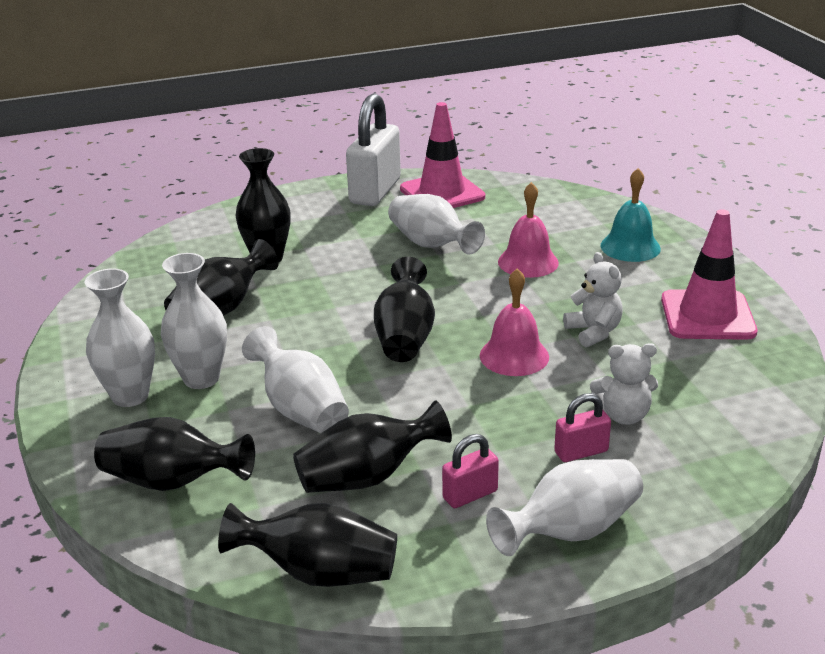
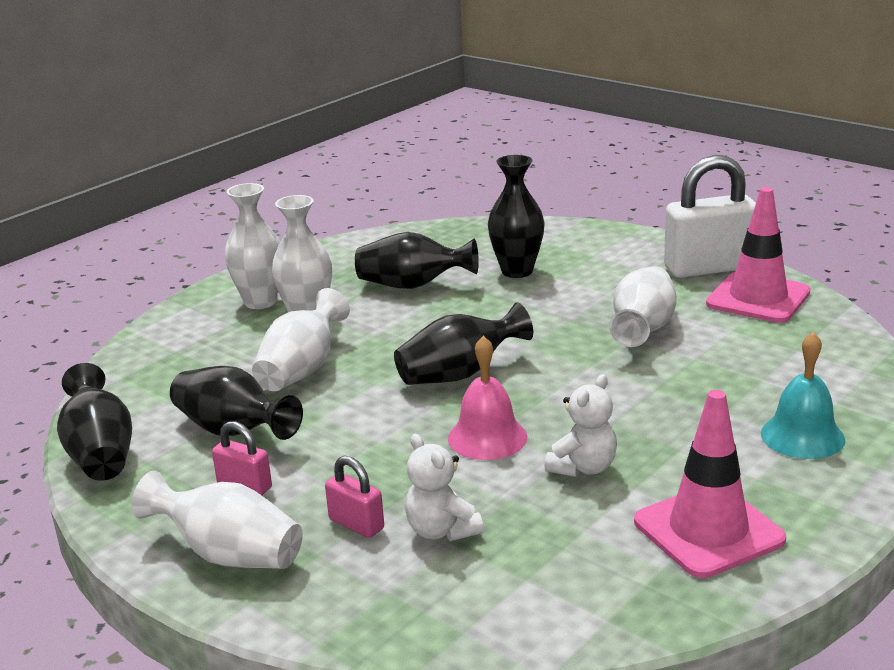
camera: 60 degrees right, 5 degrees down
(172, 481) = (169, 358): black vase -> none
(528, 262) = (679, 388): pink bell -> none

